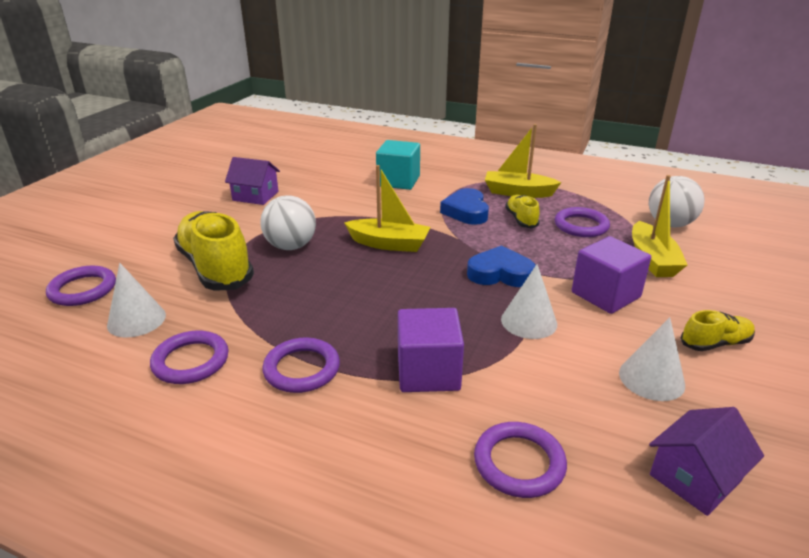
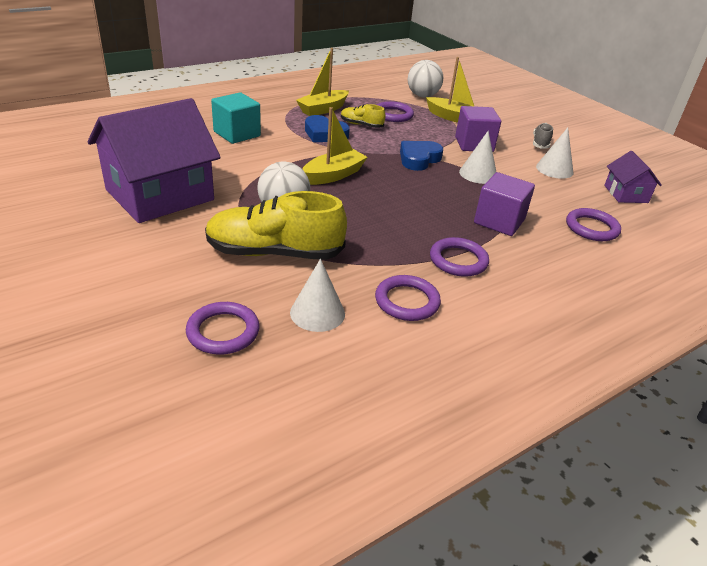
camera: 60 degrees left, 5 degrees up
(255, 196) = (160, 195): purple house -> purple house, size x2.09
(715, 343) = (540, 143): yellow shoe -> grey shoe

